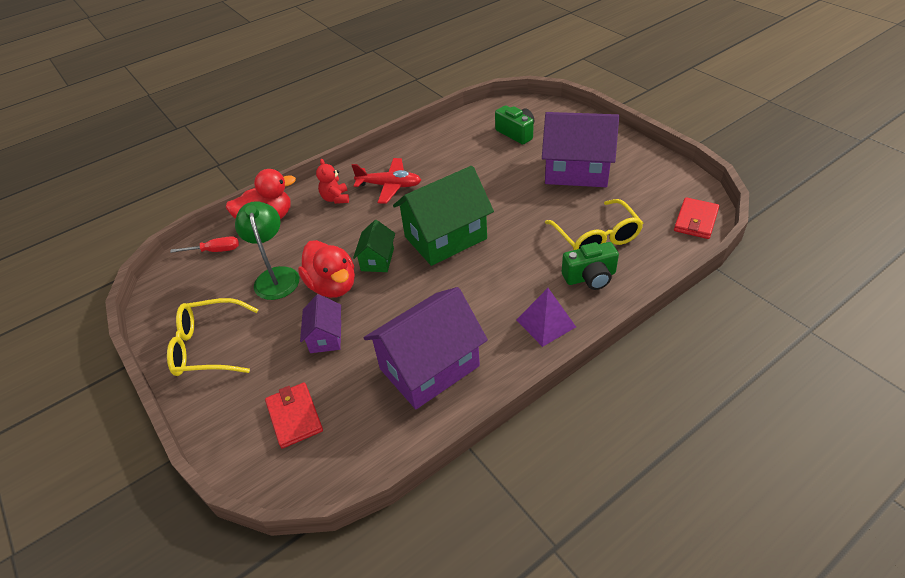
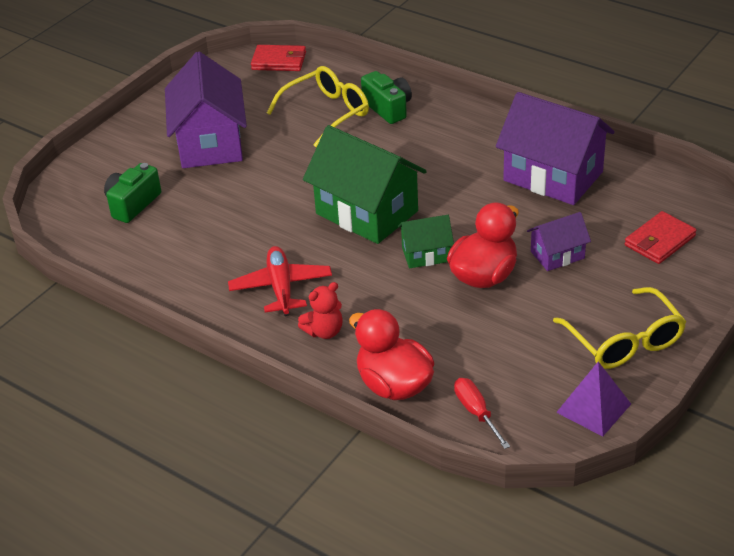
camera: 110 degrees left, 5 degrees down
(276, 276) = (492, 330): green lamp -> none
(545, 323) = (461, 123): purple pyramid -> purple pyramid (593, 408)

